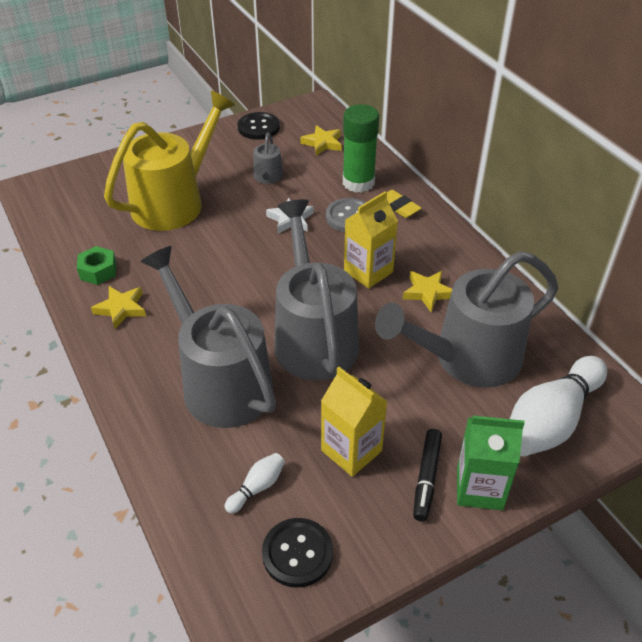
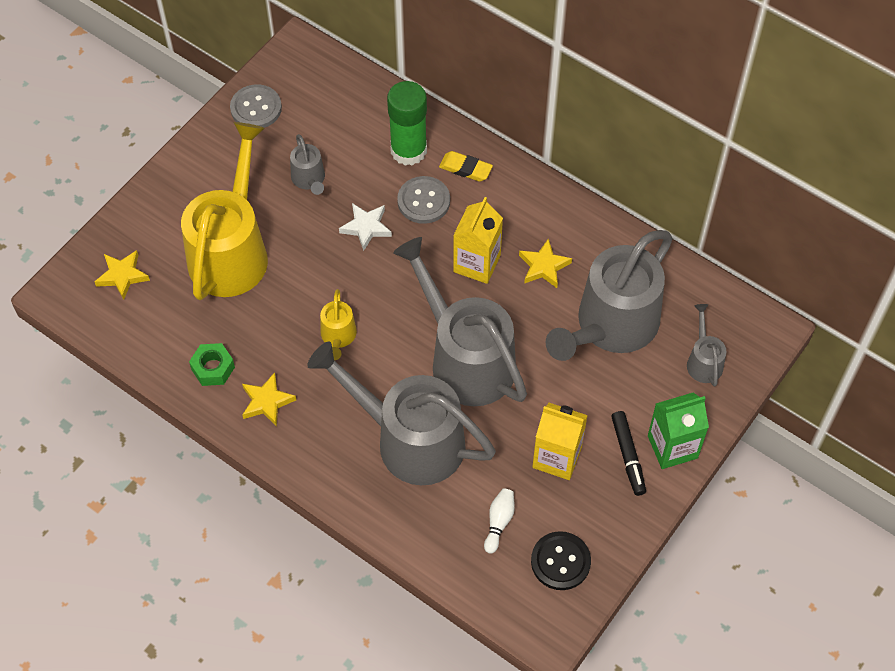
camera: 25 degrees left, 15 degrees up
(214, 284) = (338, 337): none -> yellow watering can
(258, 127) = (256, 108): black button -> grey button
(322, 143) = (340, 106): yellow star -> yellow star (122, 276)
(550, 421) = (703, 361): white bowling pin -> grey watering can

